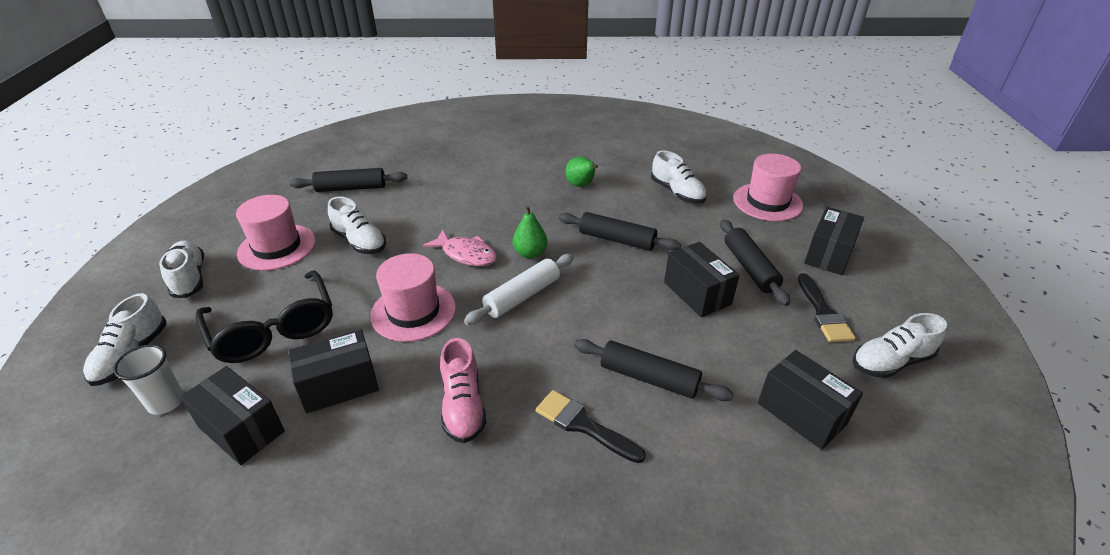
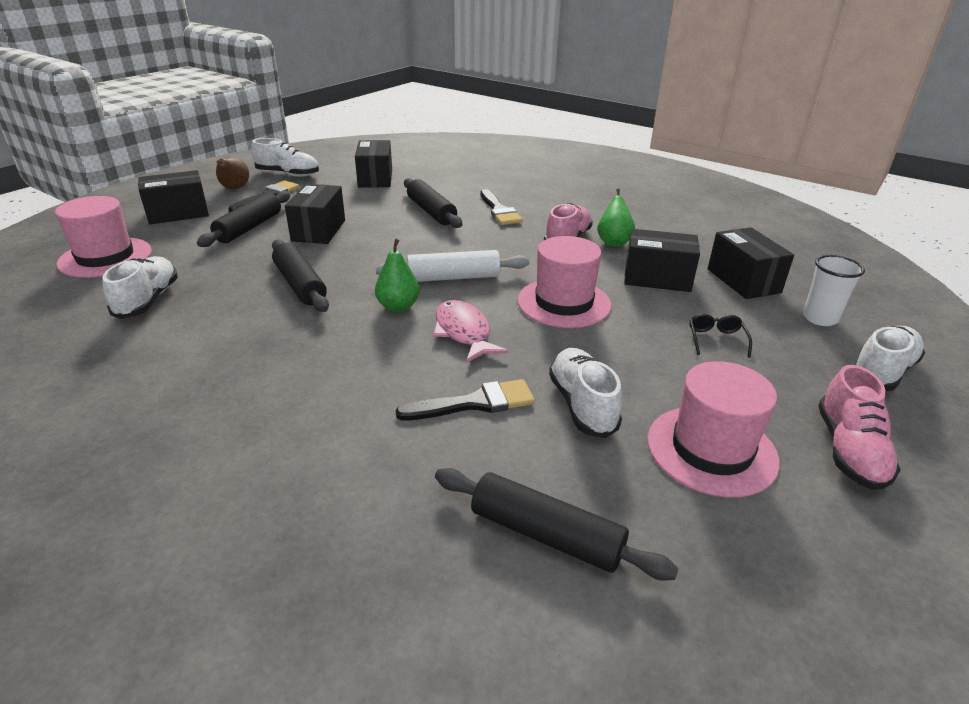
camera: 145 degrees left, 5 degrees down
(189, 278) = (849, 450): white shoe -> pink shoe
(274, 329) = (716, 339): black glasses -> black glasses, size x0.40
(421, 219) = (475, 403): none -> black brush
(581, 185) = (215, 358): green pear -> green pear (613, 242)
(871, 307) = (234, 189): none -> brown pear

